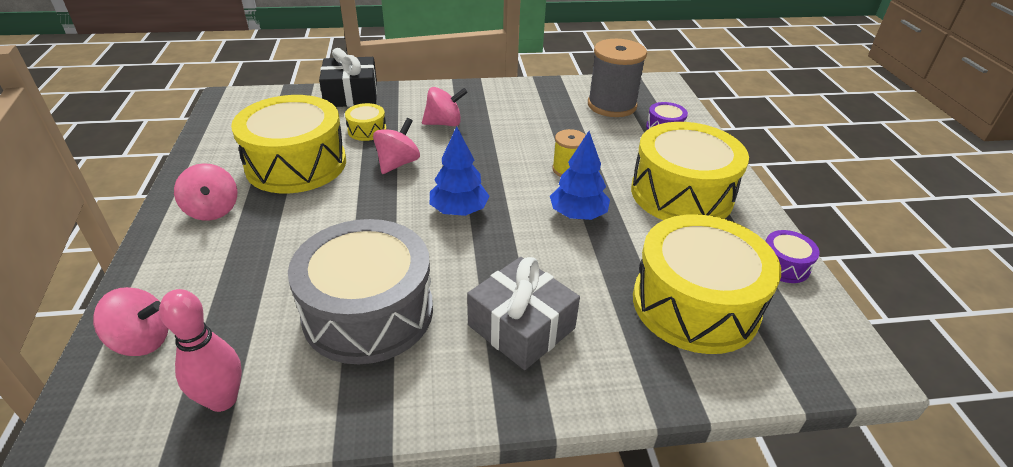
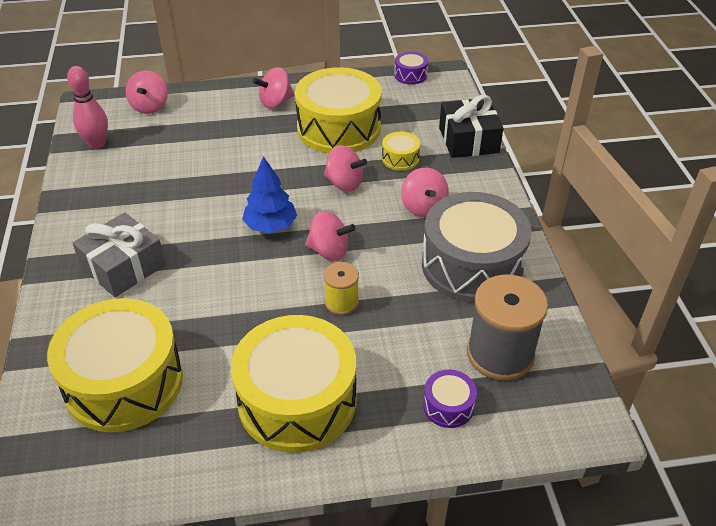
camera: 90 degrees right, 5 degrees up
(368, 312) = (155, 189): grey drum -> grey drum (472, 265)
(500, 174) = (329, 251): none -> pink spinning top
(578, 215) = (261, 307): blue tree -> none
(784, 265) = (164, 474): purple drum -> purple drum (410, 75)

